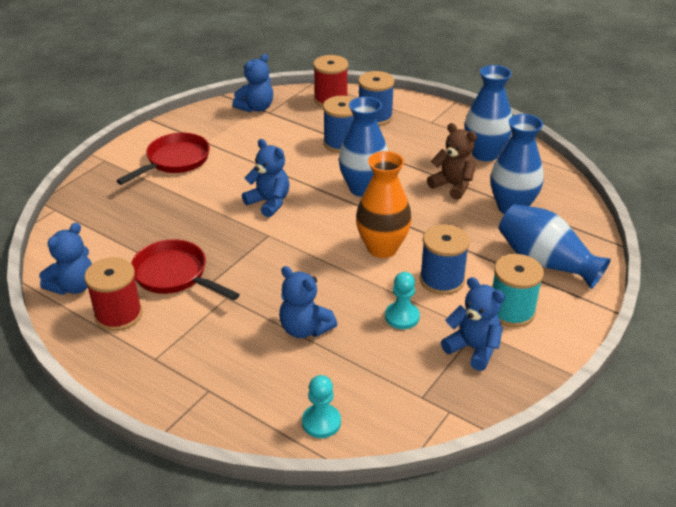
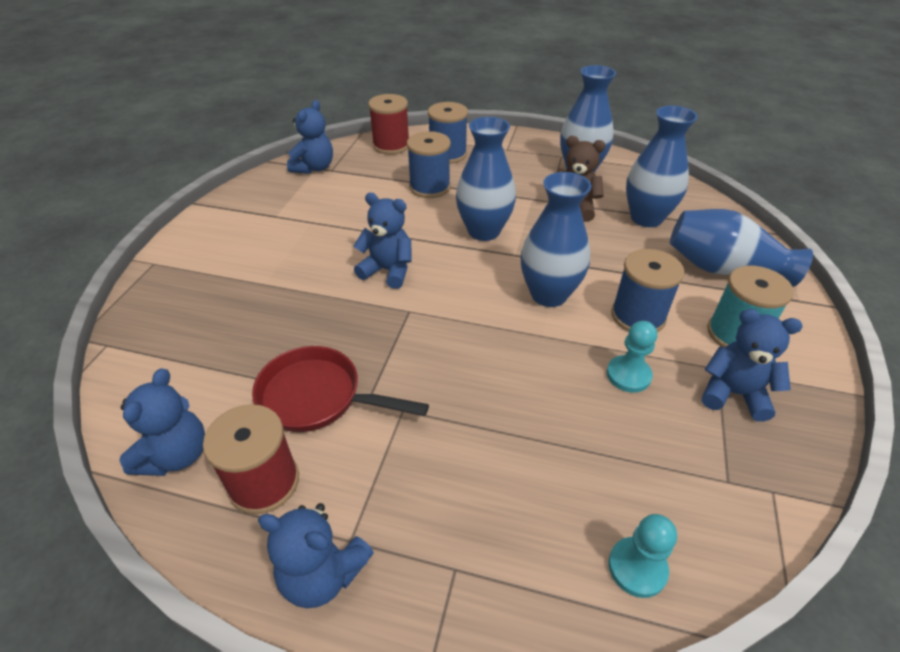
camera: 20 degrees left, 5 degrees up
(174, 161) = (246, 246): red pan -> none
(305, 329) = (527, 426): blue teddy bear -> blue teddy bear (323, 574)
(382, 248) = (549, 294): orange vase -> blue vase

